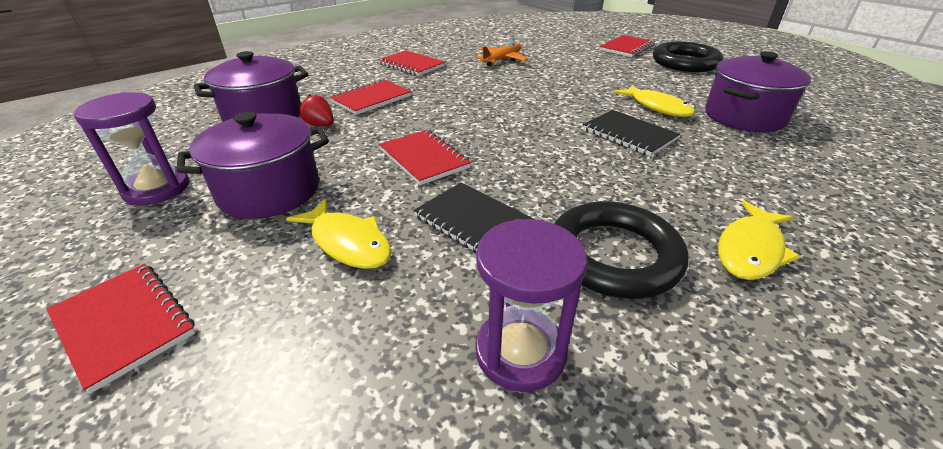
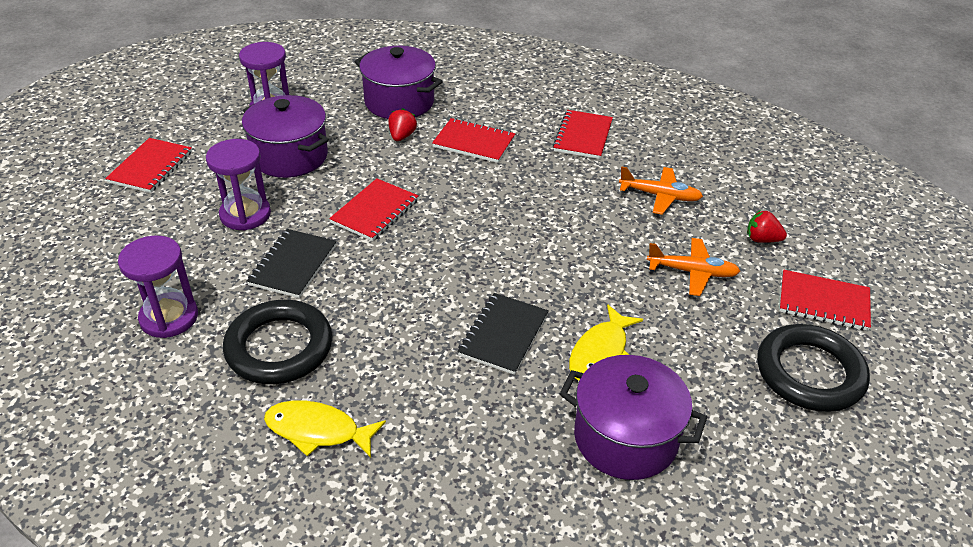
camera: 65 degrees right, 5 degrees up
(348, 243) = (245, 214): yellow fish -> purple hourglass
(564, 47) = (762, 239): none -> red strawberry
(585, 68) = (692, 272): none -> orange plane

